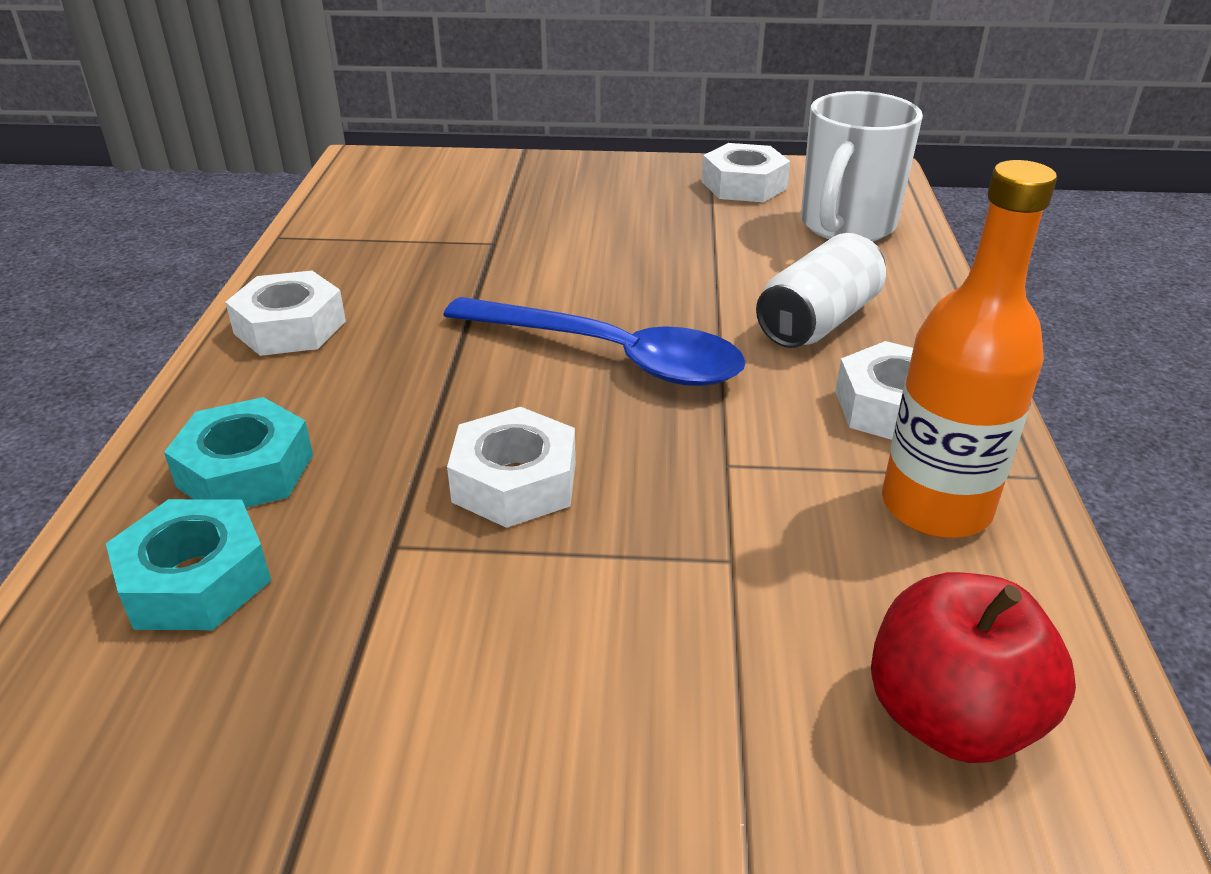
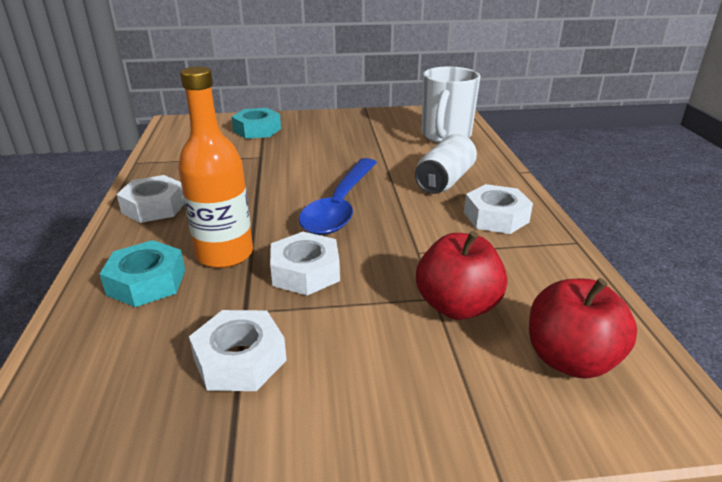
camera: 10 degrees left, 5 degrees down
(195, 580) = (131, 343): turquoise nut -> turquoise nut (257, 130)
(610, 356) = (340, 206): blue spoon -> blue spoon turned 90 degrees clockwise
(744, 185) = (387, 121): white nut -> white nut (240, 360)
(769, 582) = (457, 306): none -> red apple
(936, 506) = (531, 261): orange bottle -> orange bottle (225, 254)

